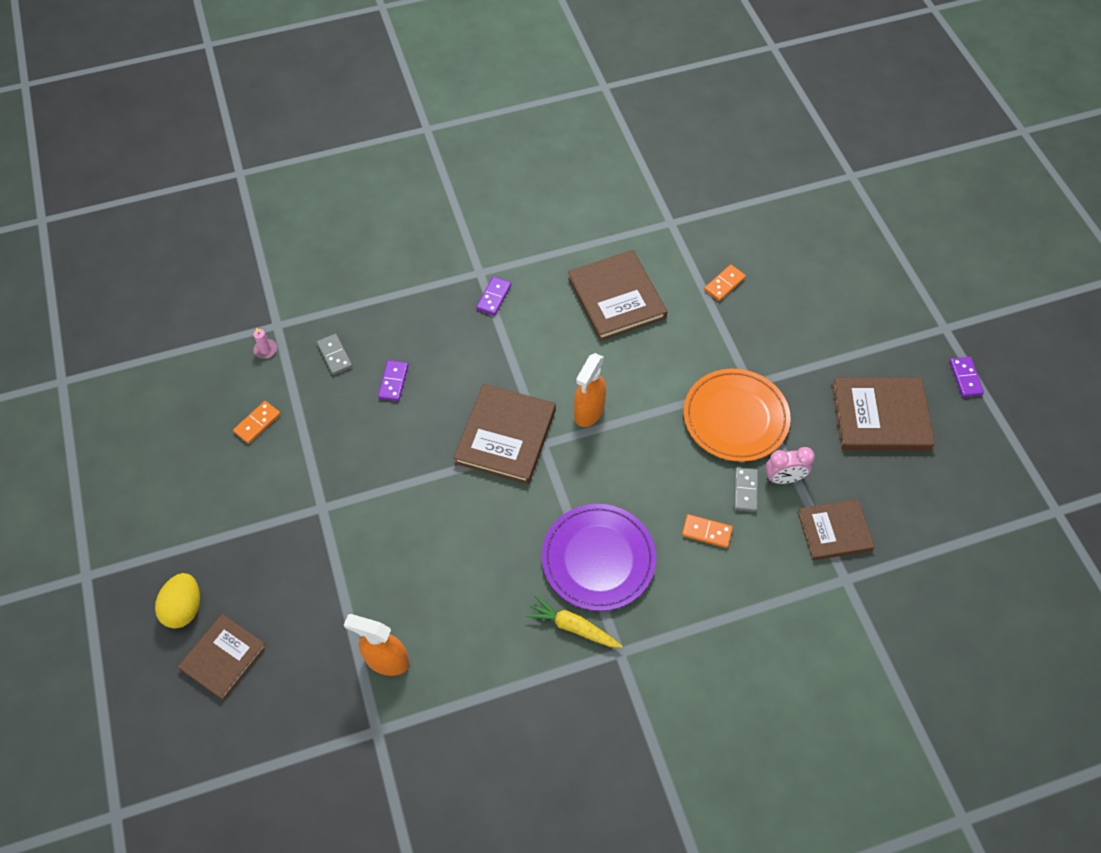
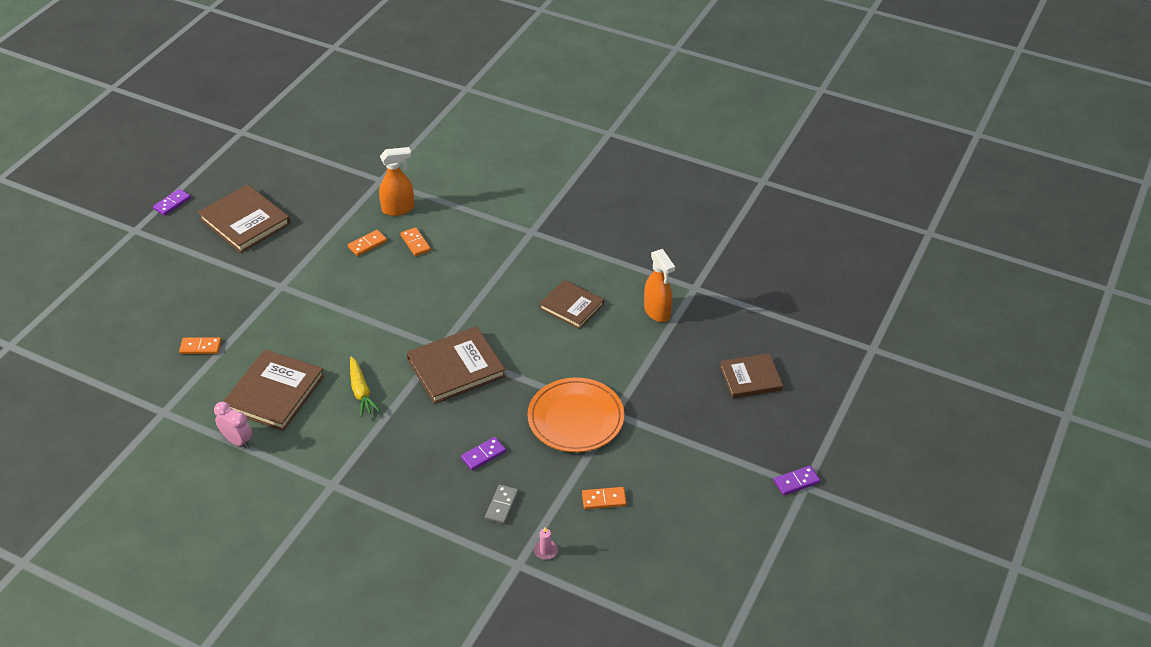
camera: 135 degrees left, 15 degrees down
(184, 608) = (753, 420): yellow egg -> none
(494, 297) = (347, 458): purple domino -> purple domino (796, 482)
(573, 627) = (541, 256): yellow carrot -> yellow carrot (361, 391)
(589, 411) = (390, 343): orange spray bottle -> orange spray bottle (398, 209)
(598, 559) = (488, 273): purple plate -> none
(735, 418) = (316, 277): orange plate -> orange plate (576, 418)
(745, 490) = (367, 244): grey domino -> orange domino
(783, 478) = (340, 235): pink clock -> pink clock (237, 441)
(834, 531) = (353, 198): brown book -> brown book (571, 306)

